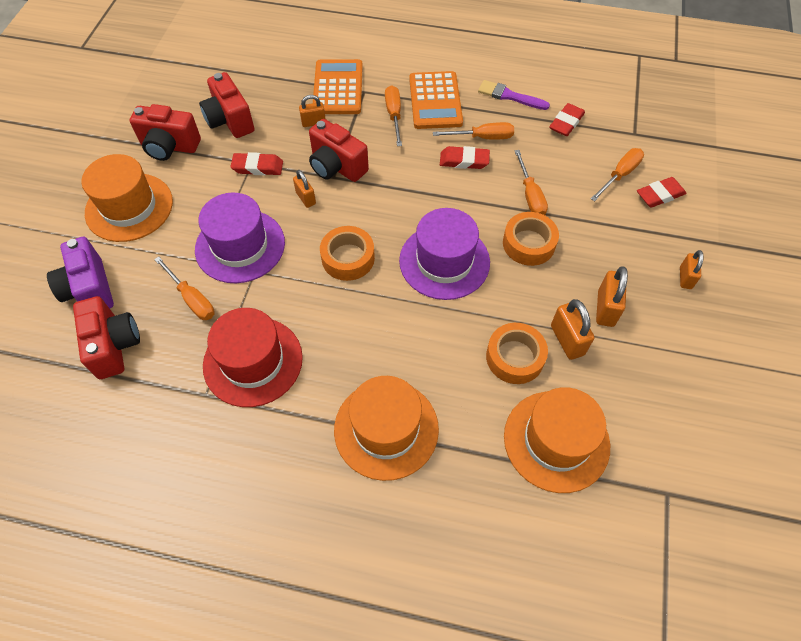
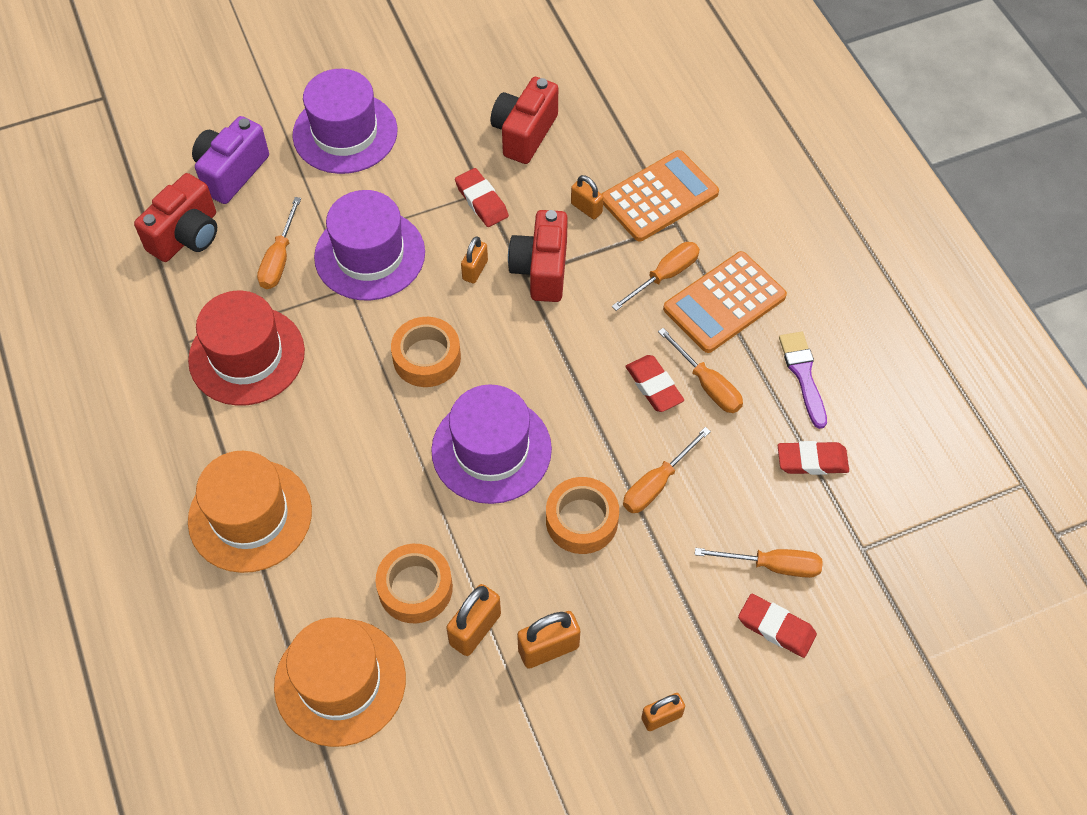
camera: 55 degrees right, 0 degrees up
(129, 207) = (345, 133): orange hat -> purple hat
(169, 147) = (445, 109): red camera -> none

